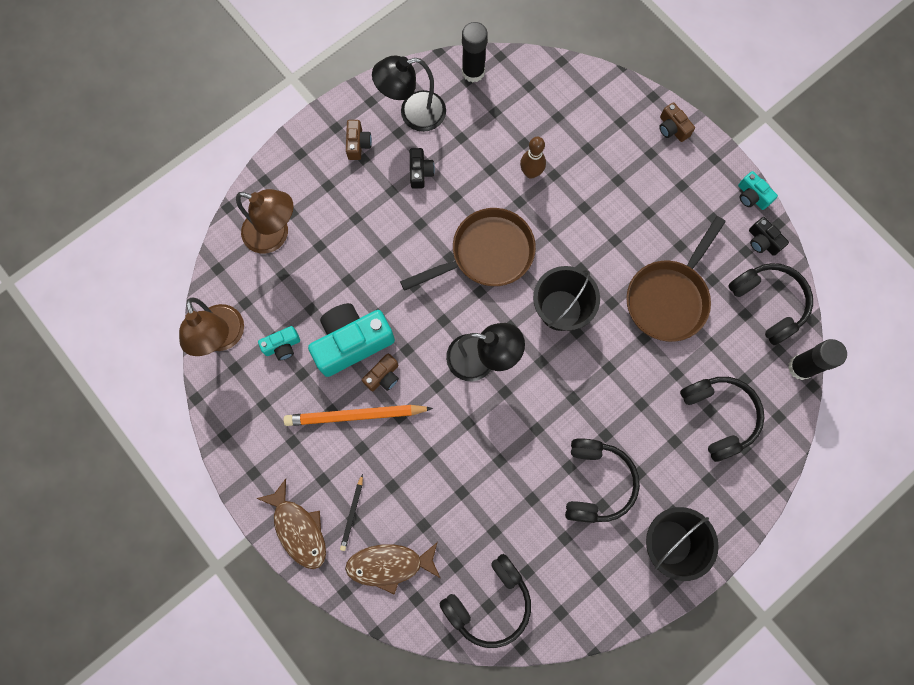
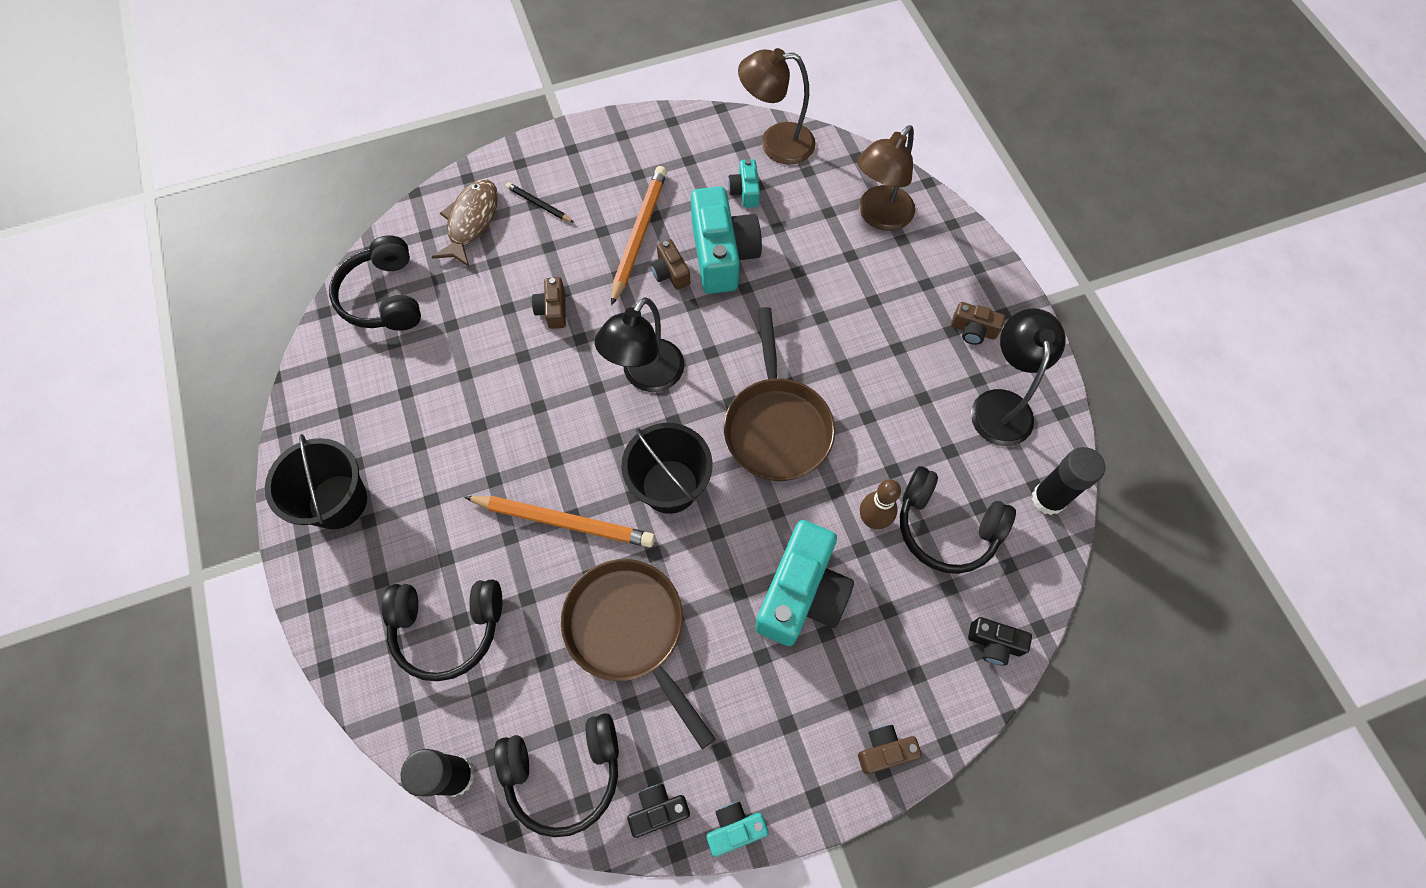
camera: 110 degrees right, 10 degrees down
(298, 529) = (547, 157): brown fish -> none
(420, 172) = (913, 387): black camera -> black camera (994, 643)
(450, 455) = (553, 310): none -> brown camera
(596, 482) = (446, 447): black headphones -> black headphones (946, 527)
(599, 201) = (802, 594): none -> turquoise camera
(615, 371) = (564, 521): none -> orange pencil

